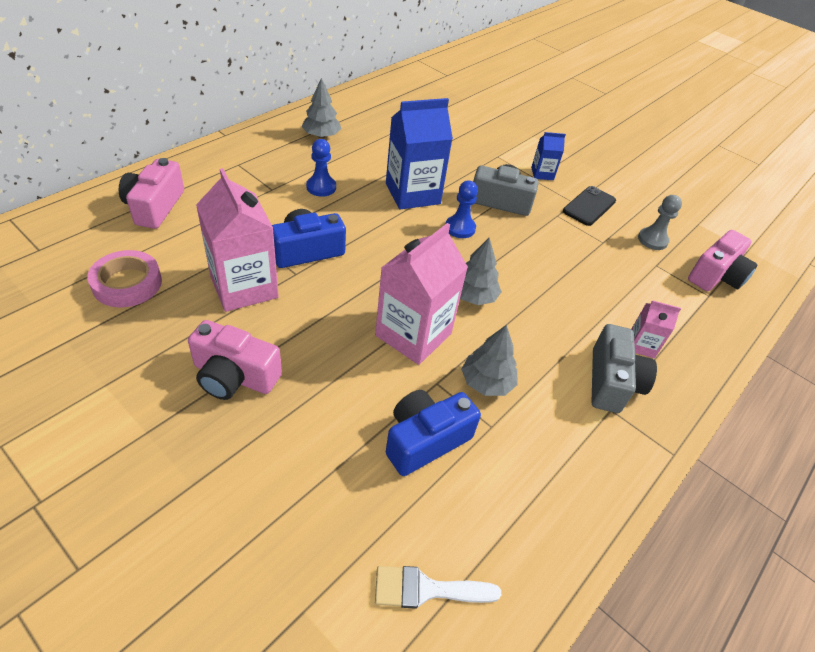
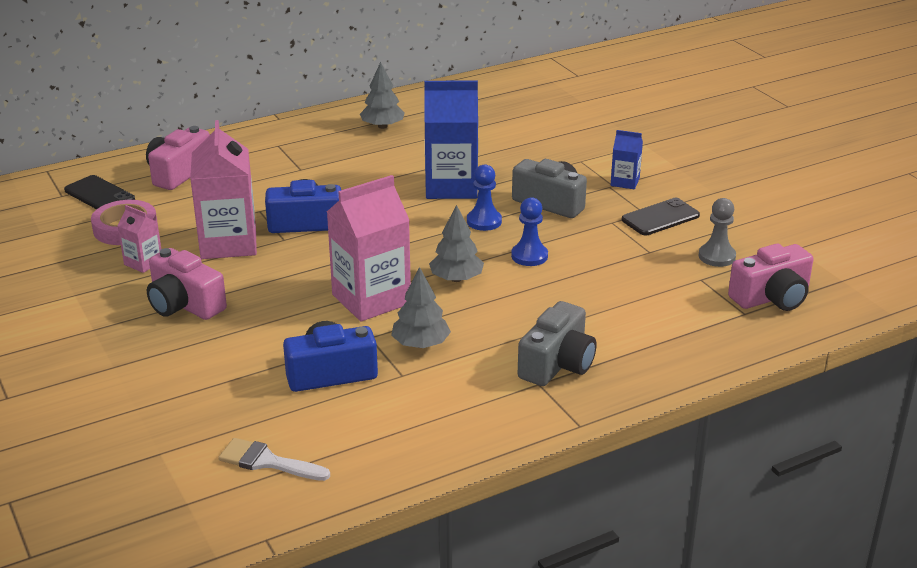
camera: 25 degrees right, 15 degrees down
(81, 243) = (99, 195): none -> black phone
(321, 187) = (353, 172): blue pawn -> blue pawn (529, 256)
(641, 345) = (618, 341): pink carton -> pink carton (143, 263)

